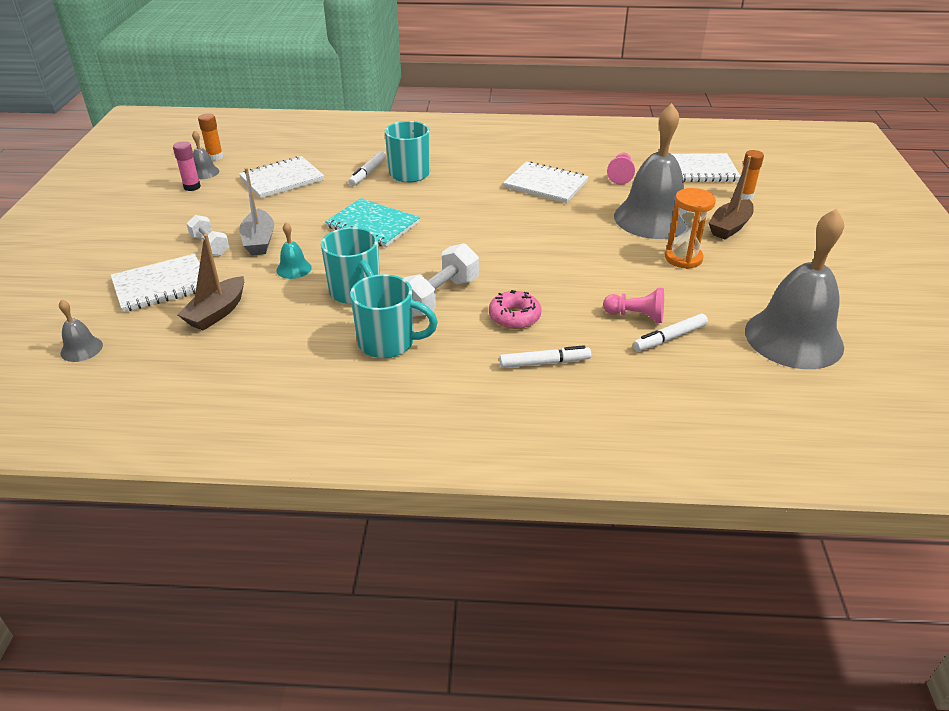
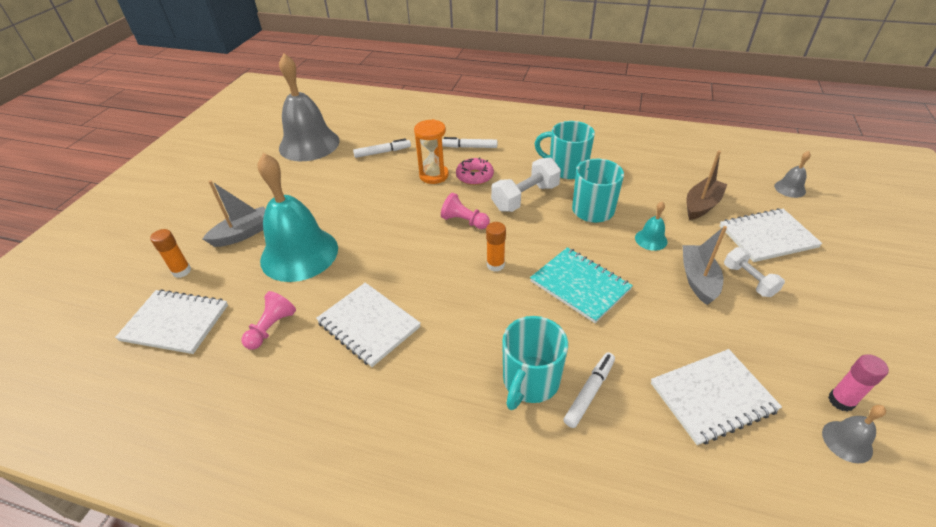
camera: 165 degrees left, 5 degrees up
(215, 157) = (858, 493): orange glue stick -> orange glue stick (495, 265)
(636, 316) = (392, 167): pink pawn -> pink pawn (464, 221)
(652, 218) = (299, 254): grey bell -> turquoise bell
(683, 258) = (316, 207): orange hourglass -> orange hourglass (434, 175)
(729, 227) = (243, 234): brown boat -> grey boat

